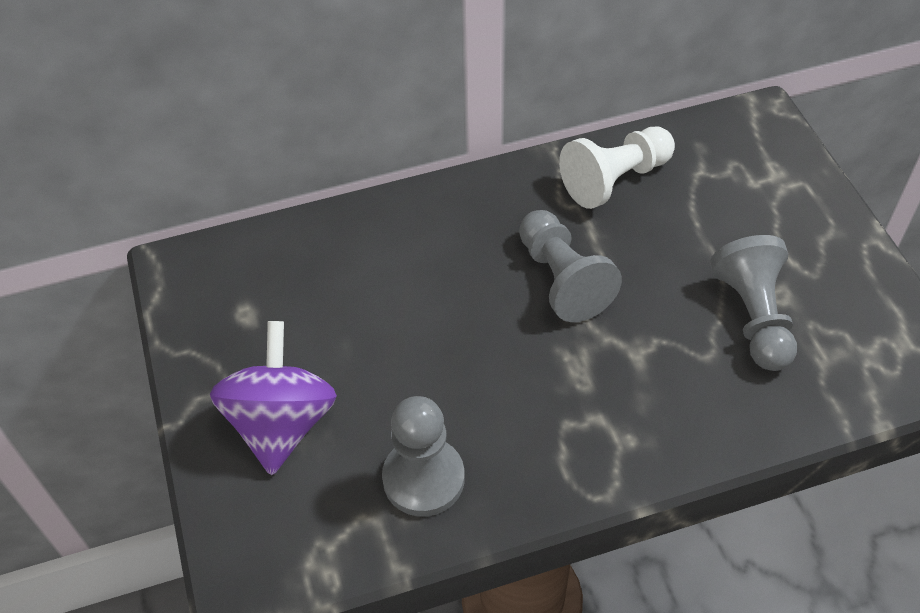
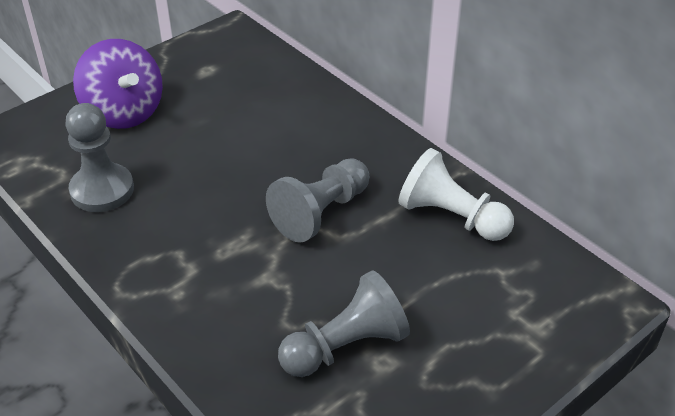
camera: 65 degrees right, 10 degrees down
(281, 423) = (124, 112): purple spinning top -> purple spinning top turned 75 degrees clockwise

